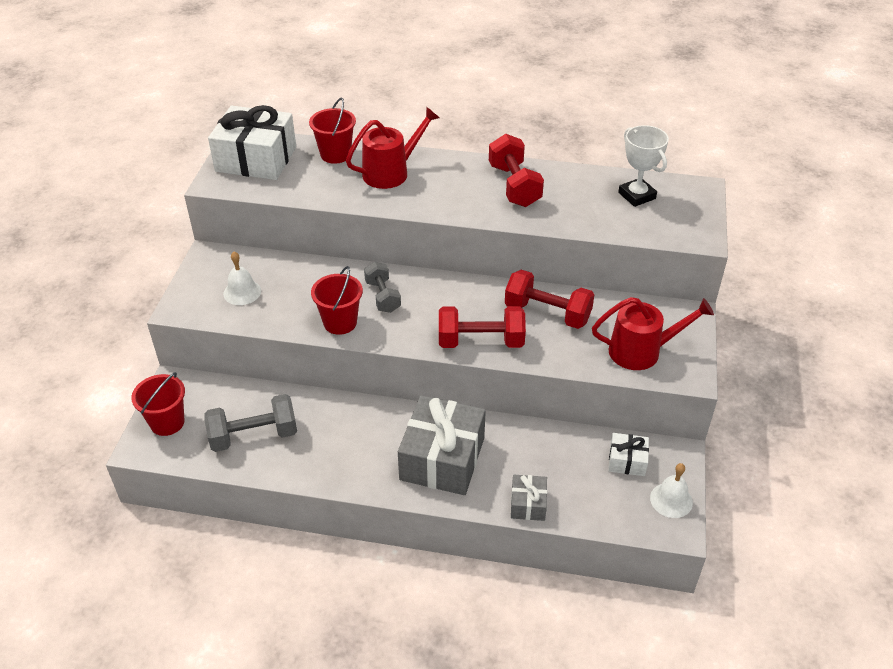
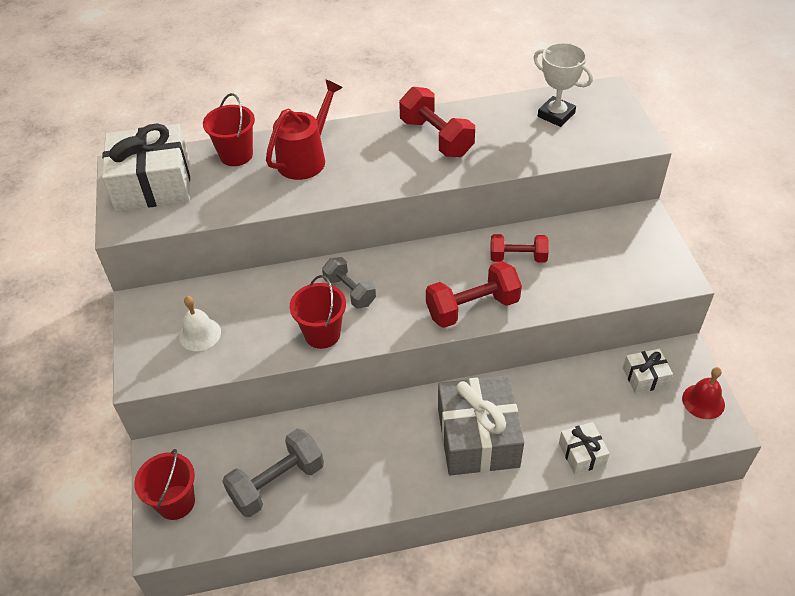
camera: 20 degrees left, 5 degrees up
(528, 504) = (582, 454): grey gift -> white gift
(547, 313) = (518, 257): red dumbbell -> red dumbbell, size x0.66
(642, 351) = (624, 268): red watering can -> none
(671, 500) = (703, 401): white bell -> red bell

